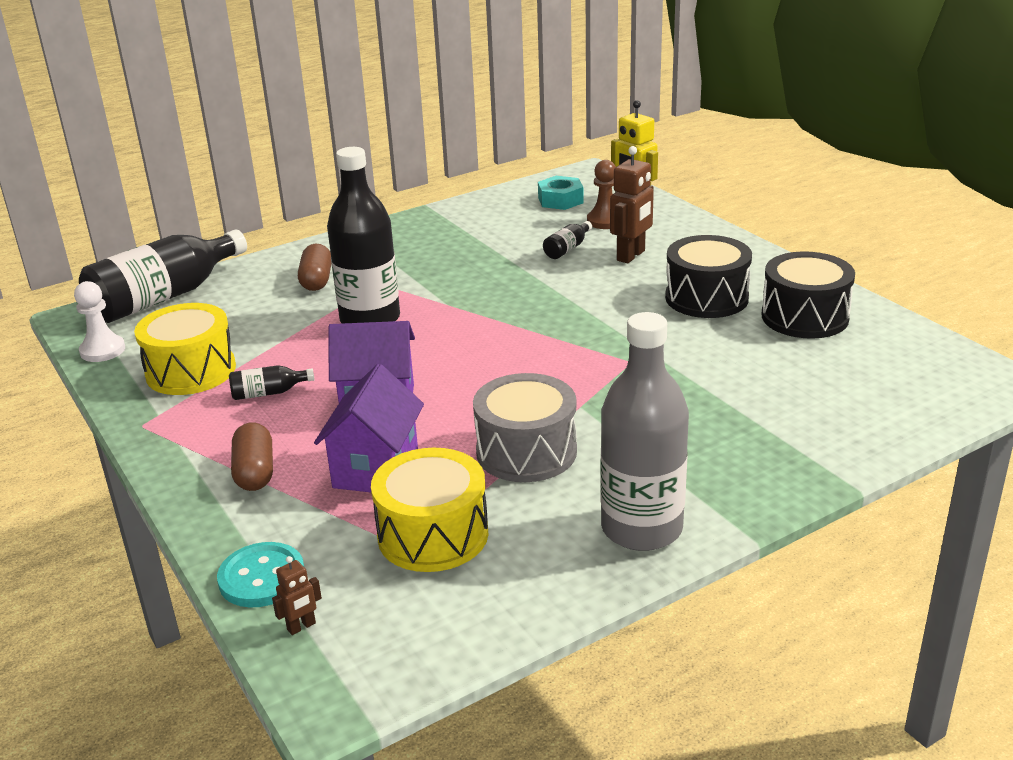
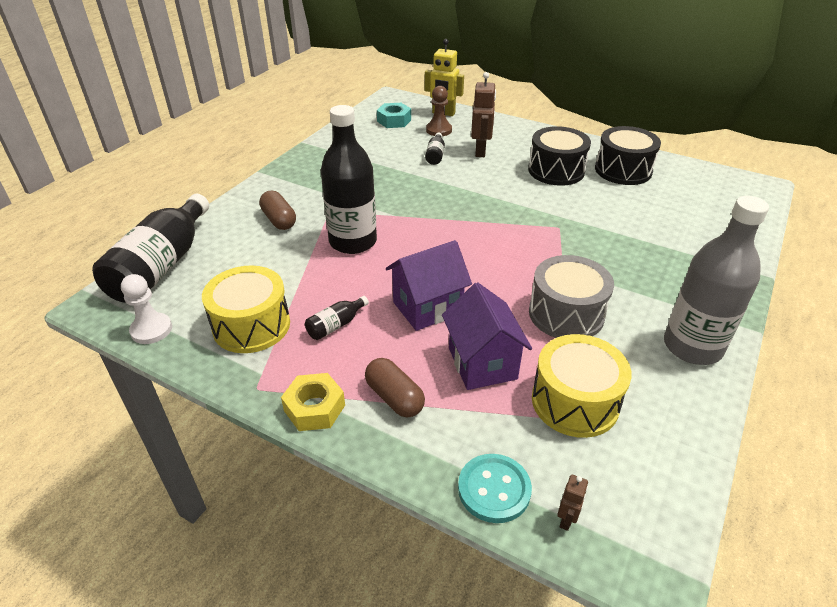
camera: 30 degrees left, 10 degrees up
(174, 457) = (314, 408): none -> yellow nut

